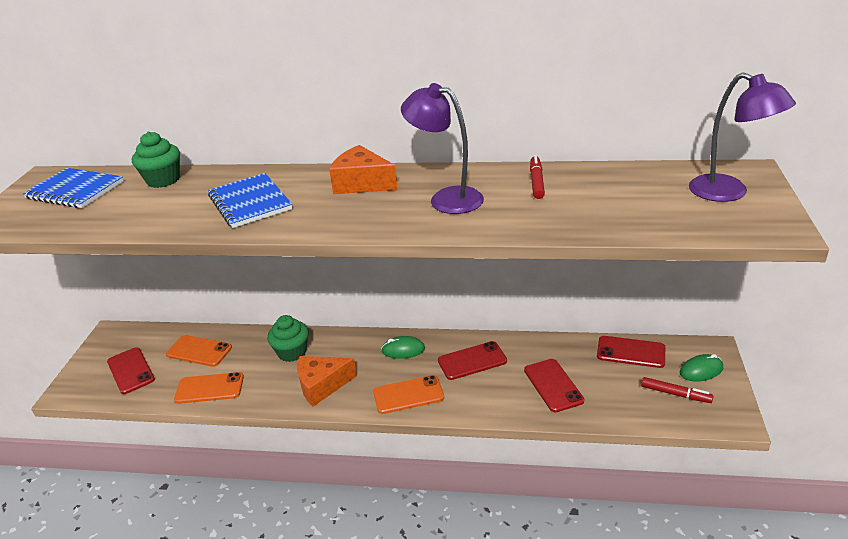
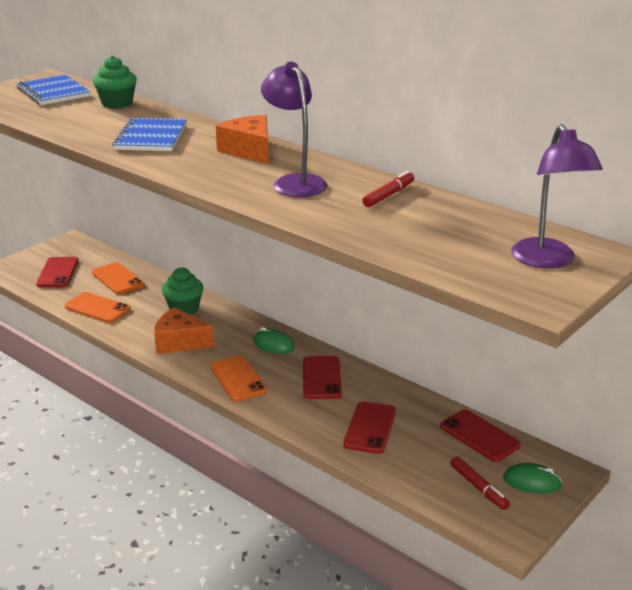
camera: 30 degrees right, 5 degrees down
(408, 395) = (238, 379): orange phone -> orange phone turned 45 degrees clockwise
(472, 361) = (321, 378): red phone -> red phone turned 75 degrees clockwise

